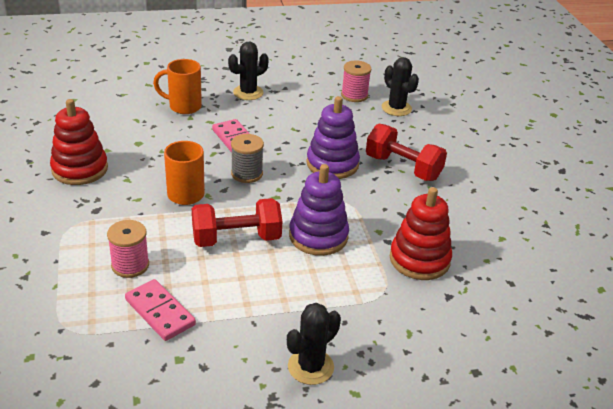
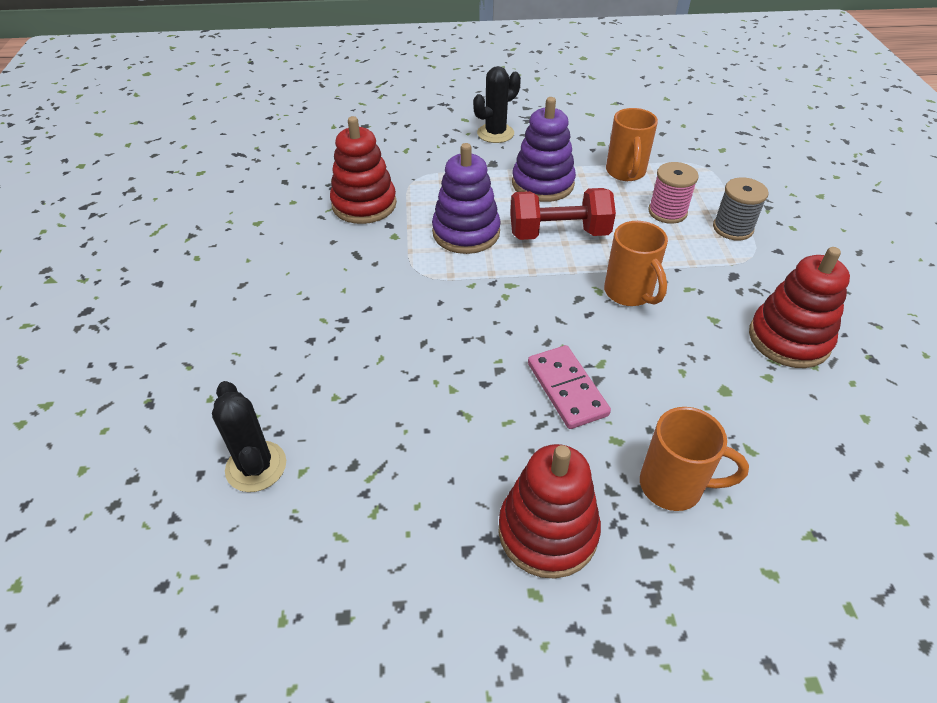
camera: 170 degrees left, 10 degrees up
(160, 312) = (625, 173): pink domino -> orange mug
(247, 174) = (548, 322): grey spool -> grey spool (732, 228)
(248, 93) = (547, 531): black cactus -> red stacking toy
(332, 164) = (421, 334): purple stacking toy -> purple stacking toy (542, 184)
(354, 95) = (323, 514): pink spool -> none
(403, 168) = (319, 324): red dumbbell -> none

